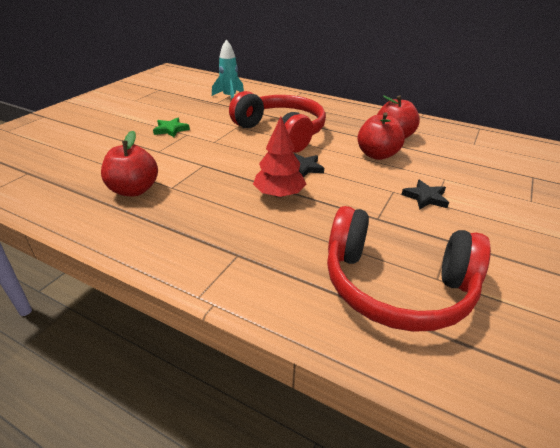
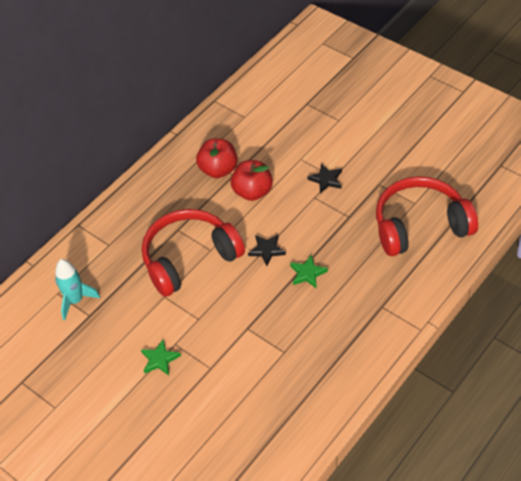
camera: 75 degrees left, 15 degrees up
(134, 190) = (284, 381): red apple -> none
(279, 194) = (307, 273): red tree -> green star
(396, 286) = (420, 225): red headphones -> red headphones turned 135 degrees counterclockwise

